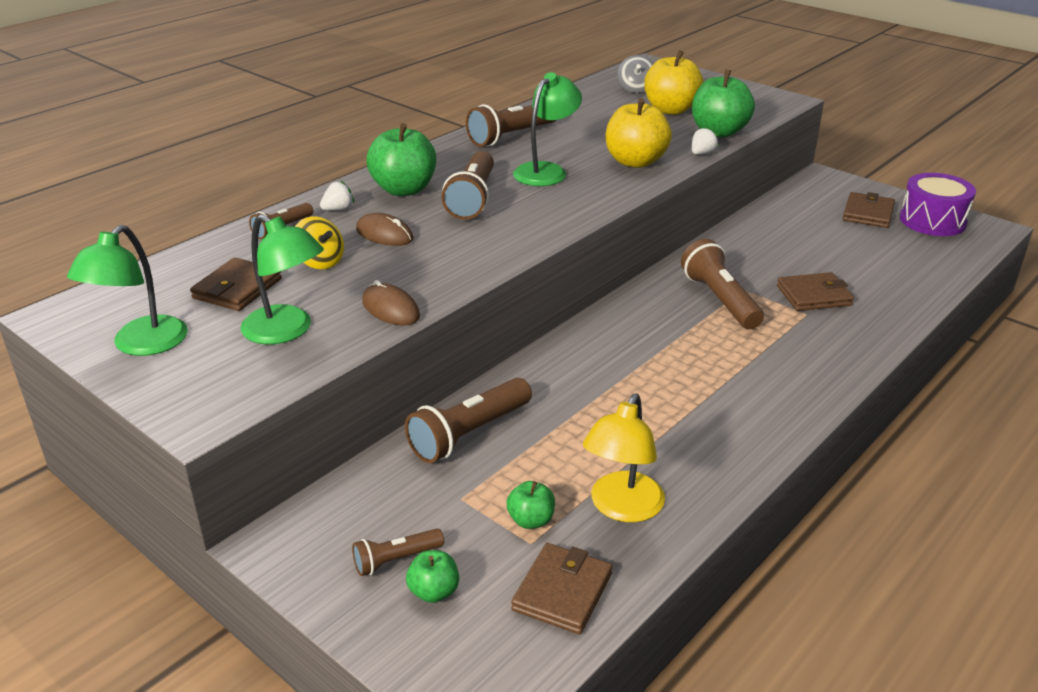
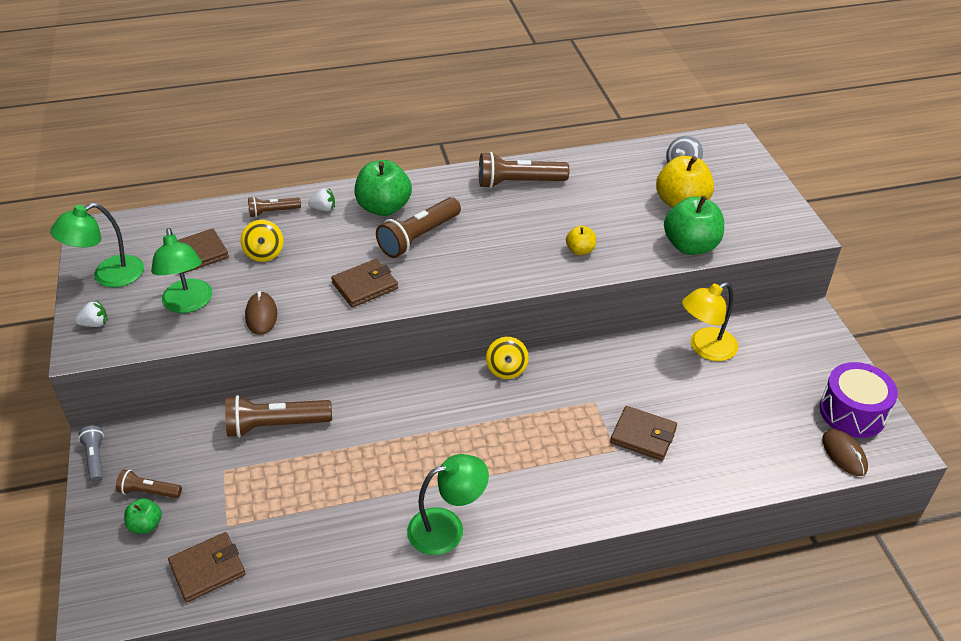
camera: 35 degrees right, 10 degrees up
(283, 564) = (95, 459): none -> grey flashlight
(384, 234) = (327, 246): brown mouse -> brown mouse (844, 454)
(531, 520) = (243, 510): green apple -> none
(546, 171) = (502, 231): green lamp -> green lamp (447, 527)
(622, 508) = (302, 534): yellow lamp -> yellow lamp (705, 348)
(635, 162) = (580, 250): yellow apple -> yellow apple, size x0.51
(638, 297) = (506, 369): none -> yellow spinning top
(702, 153) = (645, 264): white strawberry -> white strawberry (95, 324)
(720, 300) = (564, 402): brown flashlight -> none
(868, 213) = (800, 376): brown wallet -> brown wallet (365, 286)

